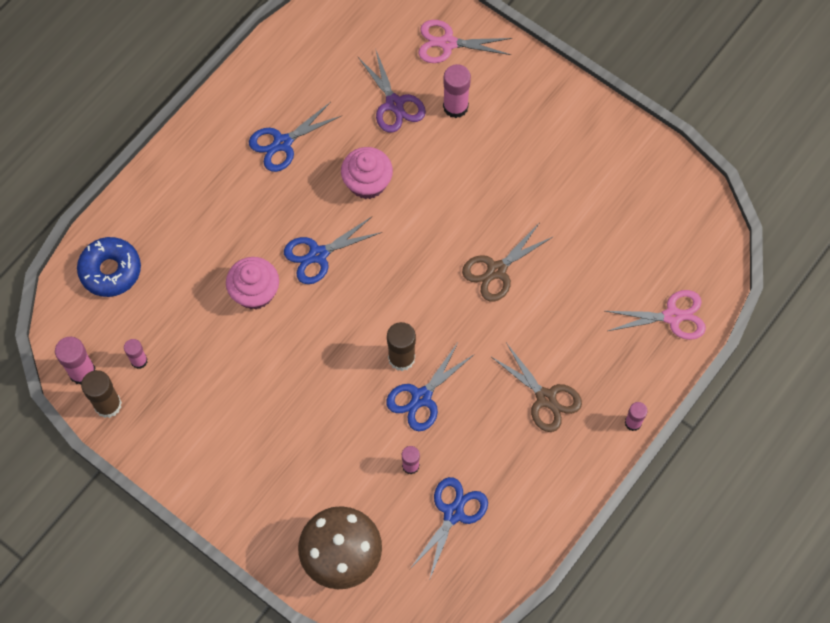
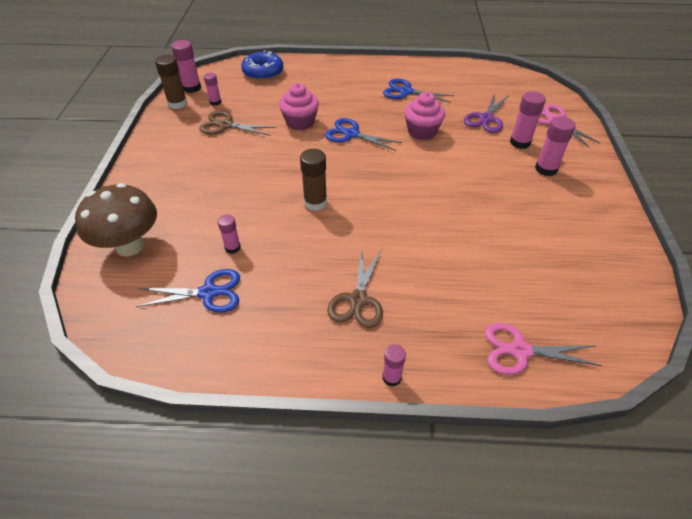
camera: 55 degrees right, 20 degrees down
(421, 397) = (294, 227): blue scissors -> none
(496, 270) = (432, 217): brown scissors -> brown scissors (225, 125)
(509, 119) = (546, 169): none -> pink glue stick
(672, 316) = (519, 350): pink scissors -> pink scissors turned 135 degrees clockwise

